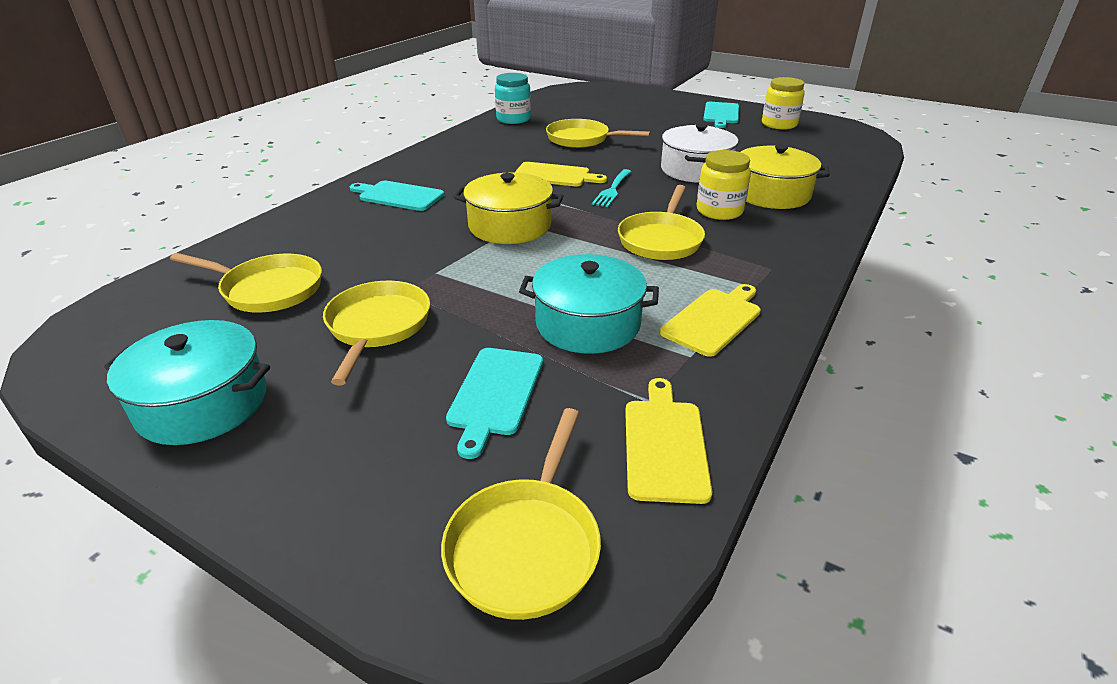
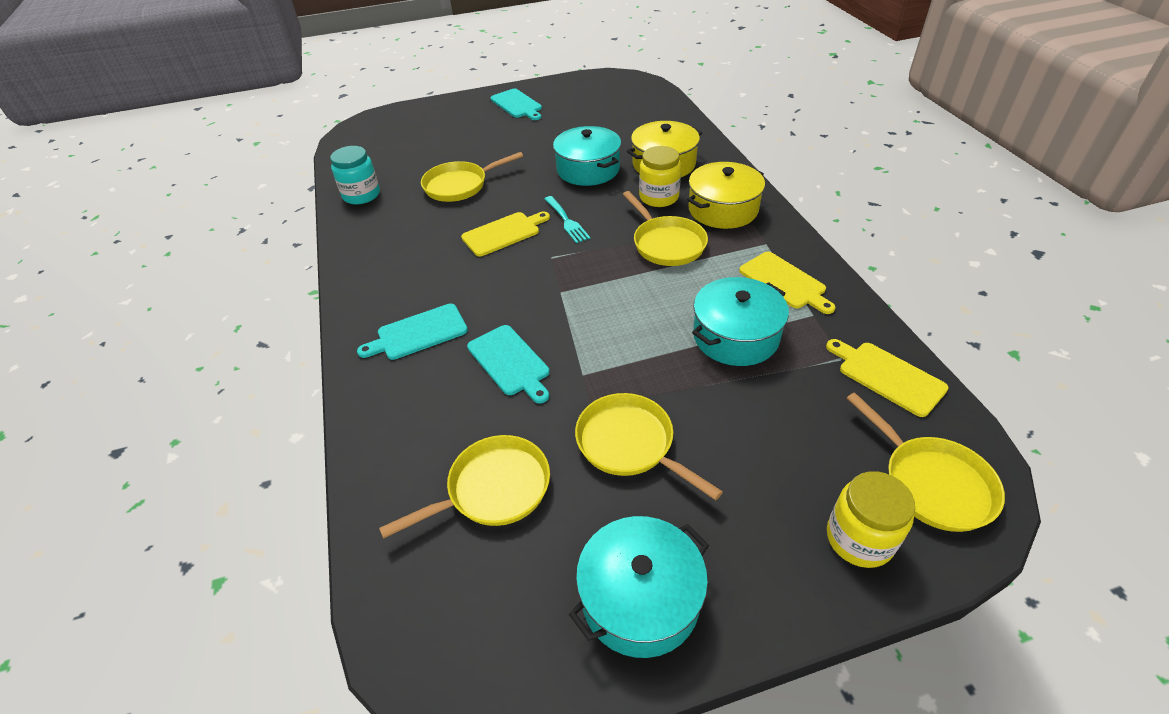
camera: 45 degrees left, 10 degrees up
(495, 394) = (776, 422): turquoise cutting board -> turquoise cutting board (510, 362)
(509, 226) = (557, 299): yellow pot -> yellow pot (723, 209)
(695, 170) = (588, 169): white pot -> turquoise pot
(713, 320) = (784, 282): yellow cutting board -> yellow cutting board turned 150 degrees clockwise
(779, 124) = (571, 96): yellow jar -> yellow jar (859, 539)

